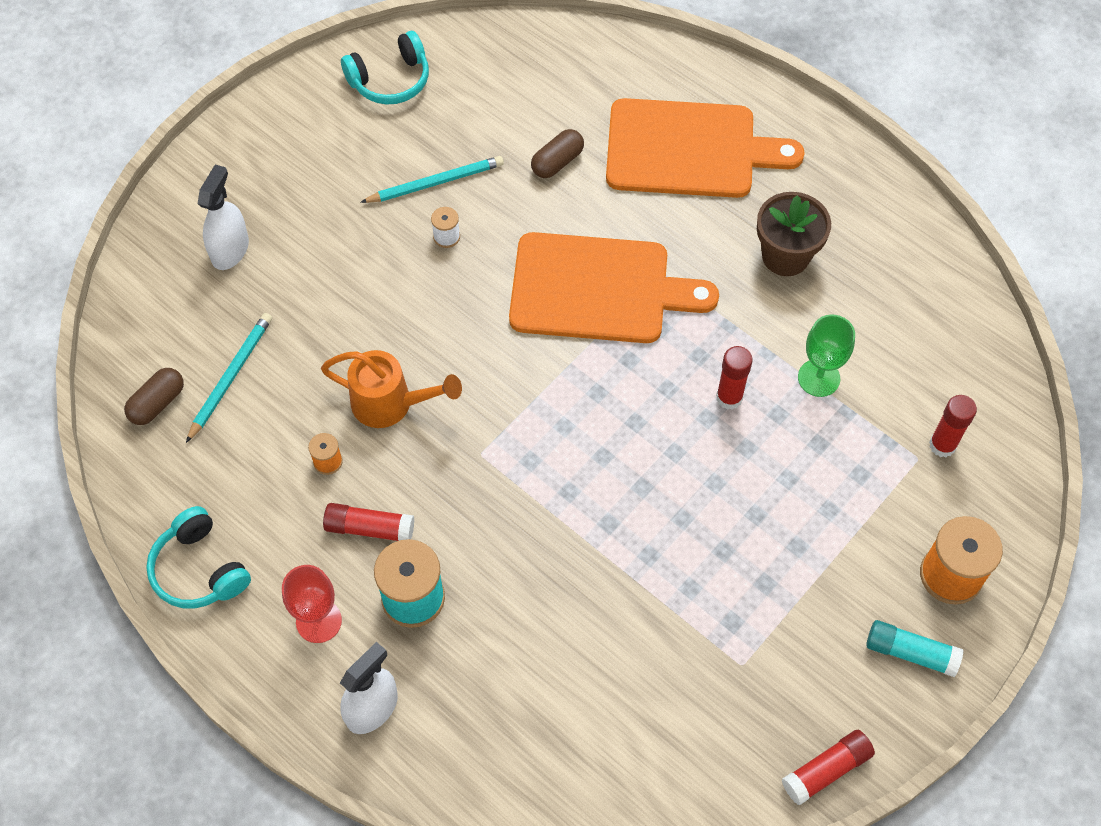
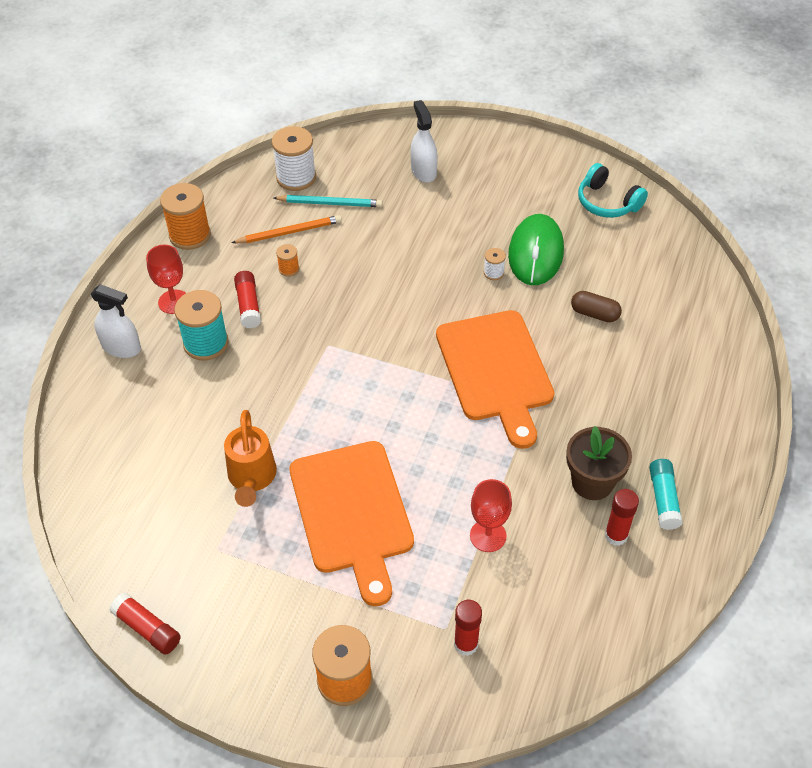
camera: 70 degrees right, 10 degrees down
(157, 403) = (296, 177): brown capsule -> white spool
(199, 569) = (190, 235): turquoise headphones -> orange spool
(230, 250) = (423, 171): white spray bottle -> white spray bottle turned 105 degrees counterclockwise
(259, 441) = (289, 232): none -> orange pencil
(390, 404) = (345, 286): orange watering can -> orange watering can (251, 478)
(436, 182) = (535, 253): turquoise pencil -> green mouse
(688, 149) = (656, 390): orange cutting board -> orange cutting board (352, 512)
(729, 398) = (441, 479): red glue stick -> red glue stick (616, 535)
(818, 378) = (488, 536): green goblet -> red goblet
(910, 652) = (264, 665): turquoise glue stick -> turquoise glue stick (663, 499)

